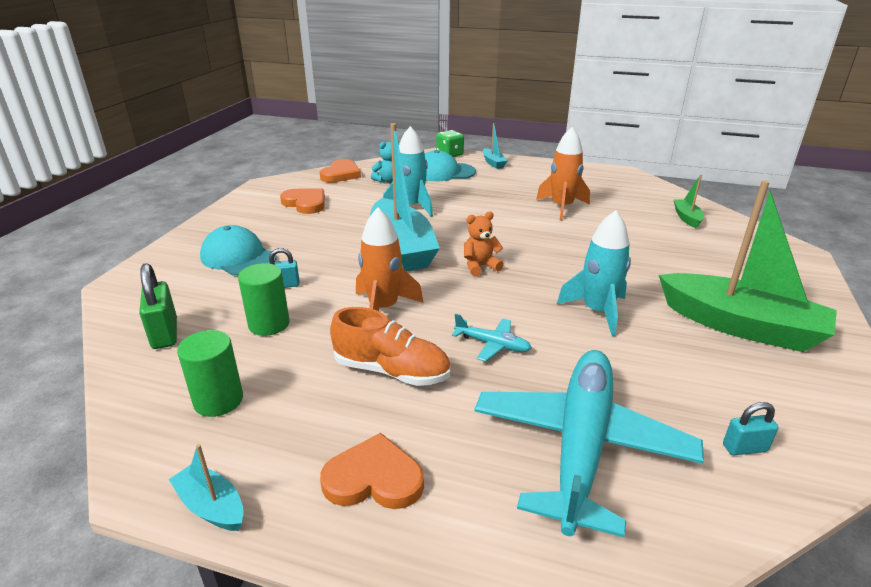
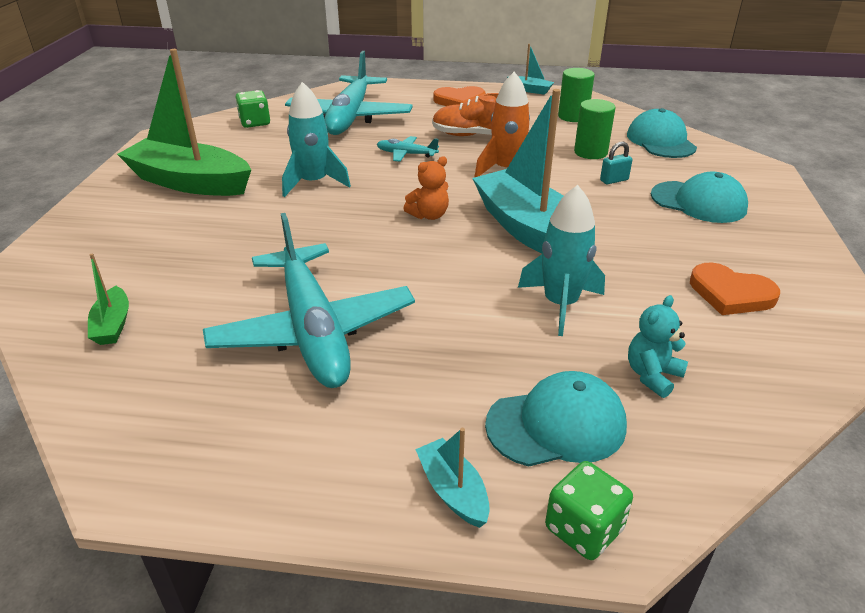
camera: 170 degrees right, 5 degrees up
(165, 334) = (660, 141): green padlock -> turquoise cap
(341, 174) = (765, 387): orange heart -> none
(562, 207) = (313, 329): orange rocket -> turquoise plane
(744, 448) = (255, 123): turquoise padlock -> green dice

